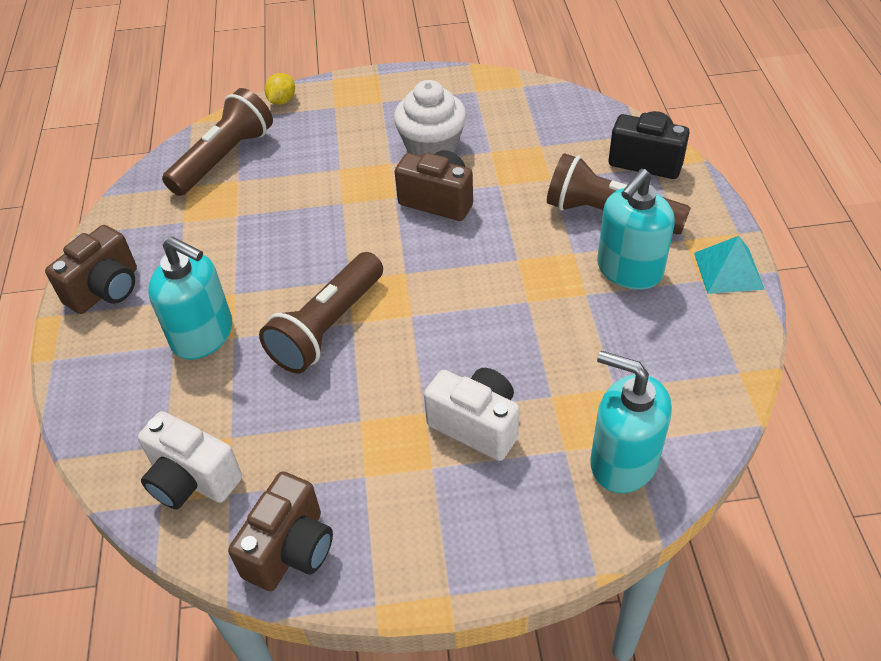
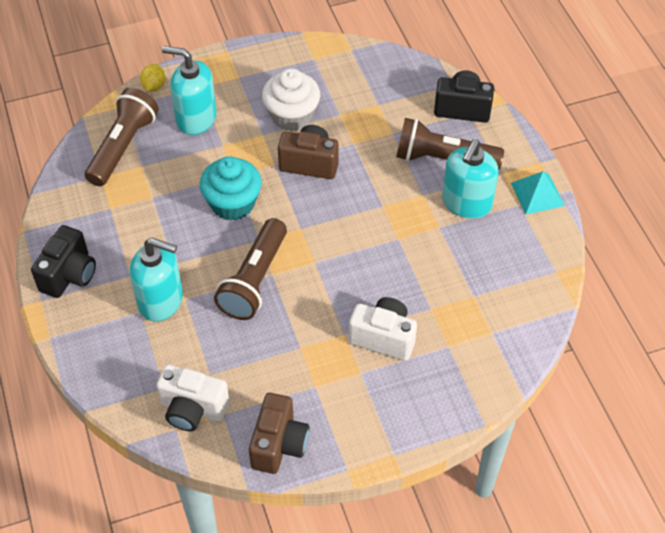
camera: 15 degrees left, 5 degrees up
(106, 290) = (69, 275): brown camera -> black camera
(330, 234) = (232, 203): none -> turquoise cupcake
(623, 461) = (489, 347): turquoise soap dispenser -> turquoise soap dispenser (196, 118)

